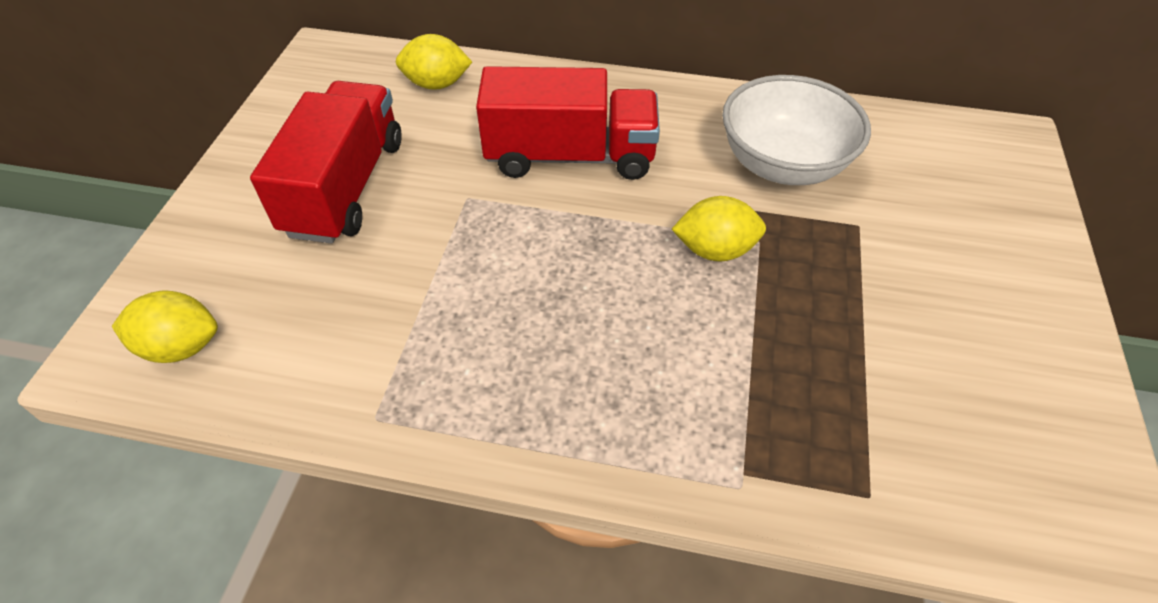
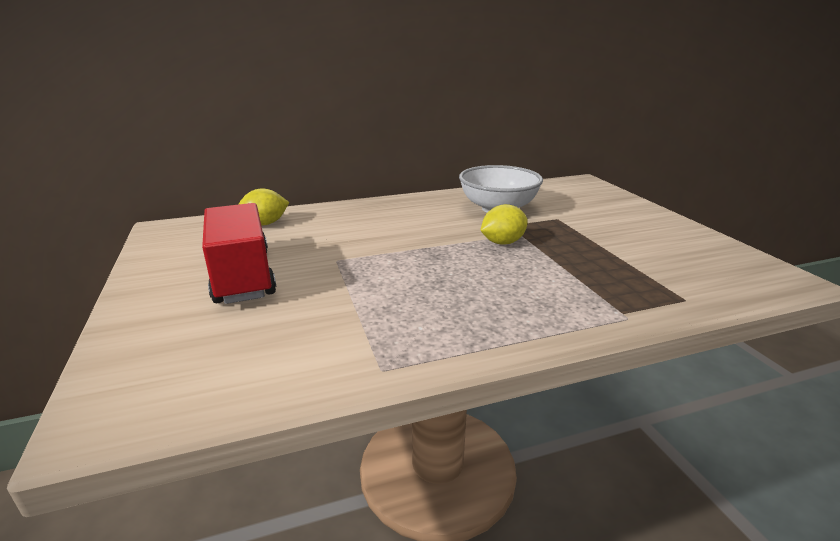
camera: 30 degrees left, 25 degrees down
(181, 346) = (176, 390): yellow lemon -> none
(570, 156) = (382, 231): red truck -> none

